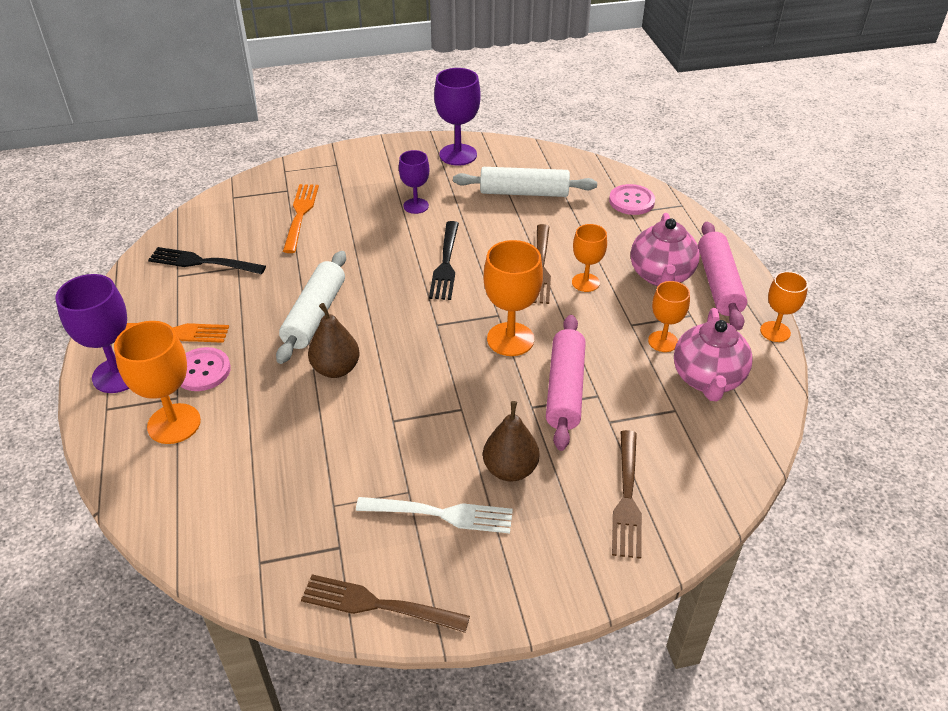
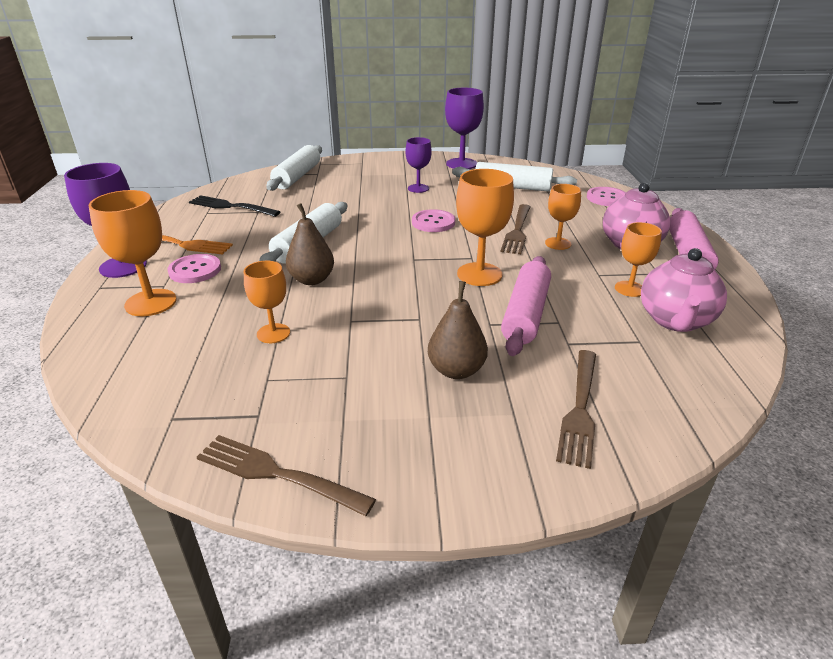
camera: 10 degrees right, 10 degrees down
(264, 199) = (297, 177): none -> white rolling pin
(300, 215) = (322, 187): orange fork -> none
(441, 514) = (373, 399): white fork -> none
(445, 263) = (433, 222): black fork -> pink button
(775, 331) = (747, 292): orange goblet -> orange goblet (273, 333)

